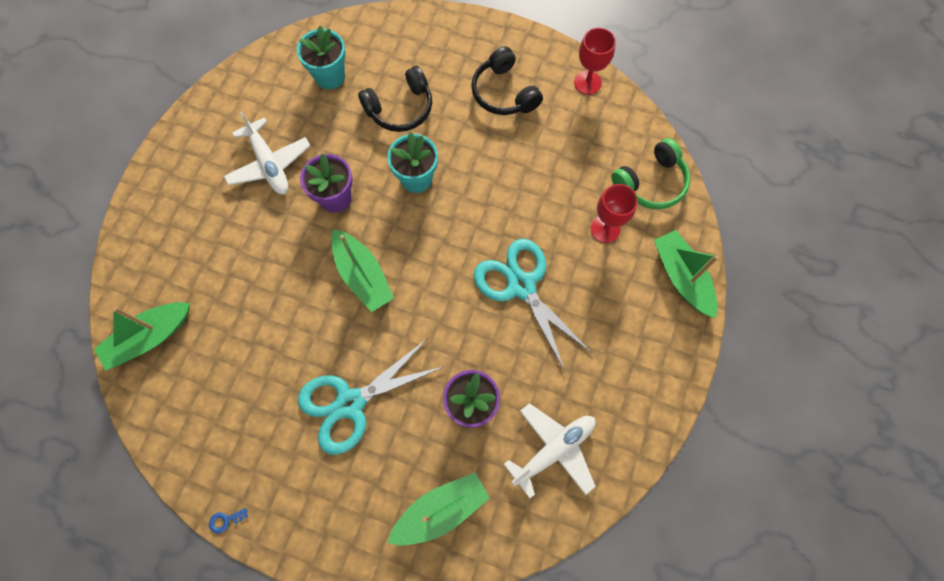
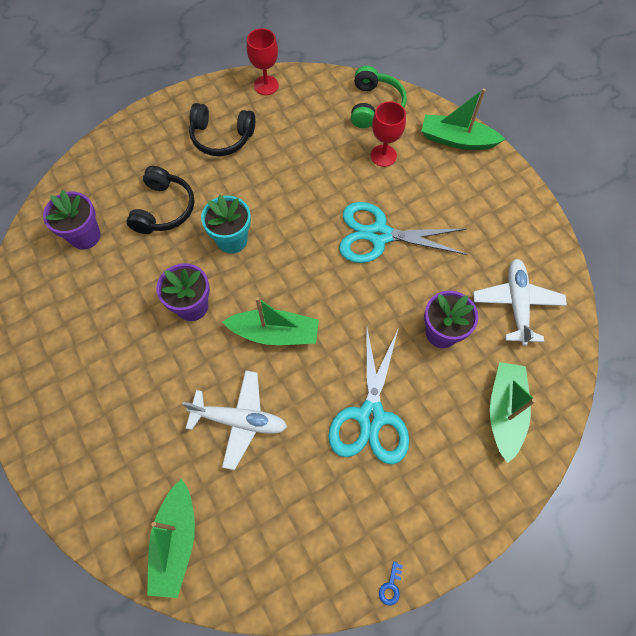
camera: 50 degrees left, 5 degrees down
(269, 164) = (114, 333): white plane -> white plane (239, 420)
(330, 76) = (85, 236): turquoise flower pot -> purple flower pot

